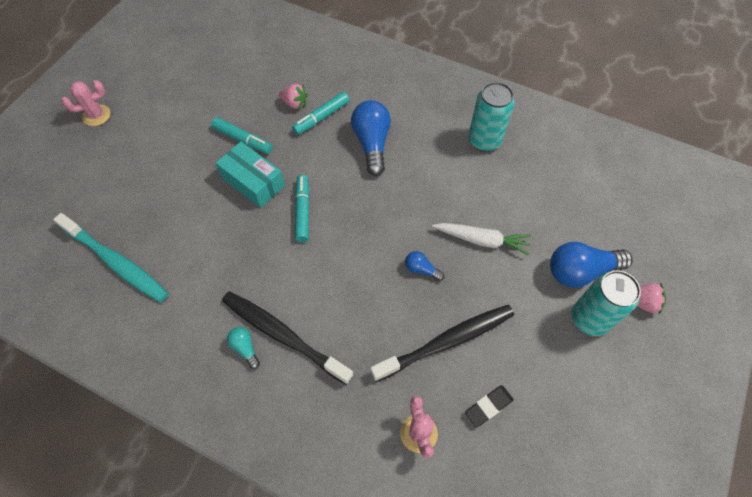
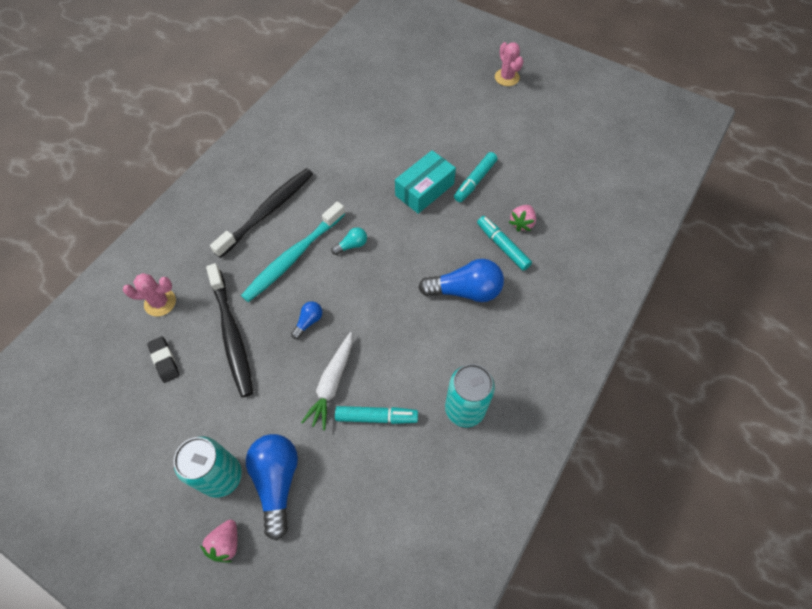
camera: 95 degrees right, 0 degrees up
(116, 262) = (354, 104): turquoise toothbrush -> turquoise toothbrush (293, 257)
(245, 348) = (263, 186): turquoise light bulb -> turquoise light bulb (352, 245)
(303, 211) = (387, 227): turquoise marker -> turquoise marker (376, 417)

